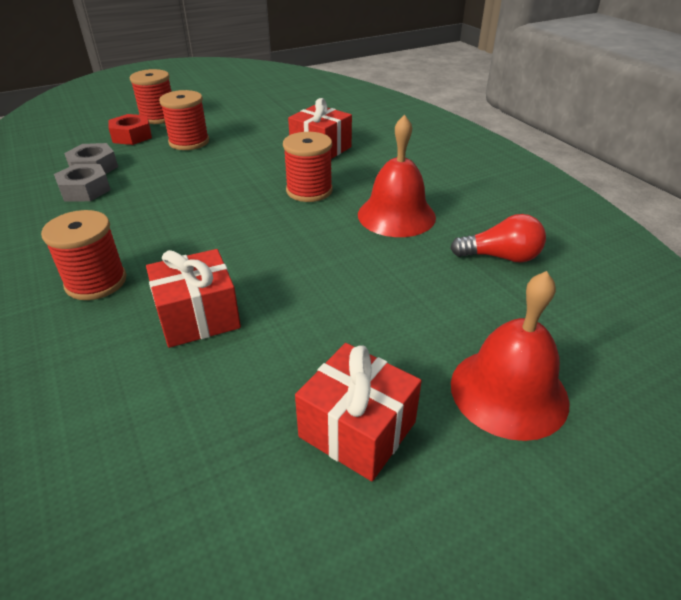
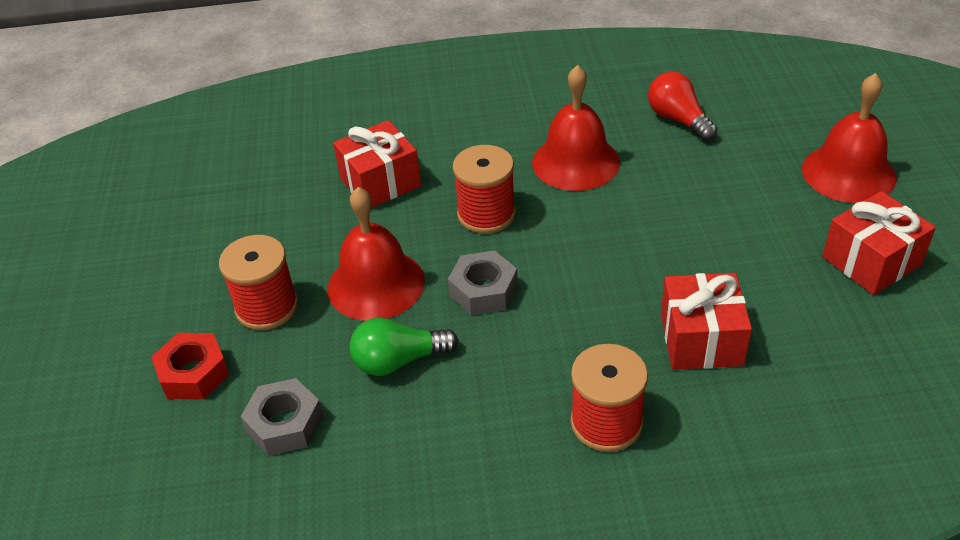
camera: 65 degrees left, 5 degrees up
(85, 190) = (357, 435): grey nut -> grey nut (483, 290)
(150, 189) = (399, 361): none -> green light bulb
(158, 117) = (138, 336): red spool -> none
(219, 168) = (376, 284): none -> red bell
(500, 257) = (678, 119): red light bulb -> red light bulb turned 60 degrees counterclockwise

